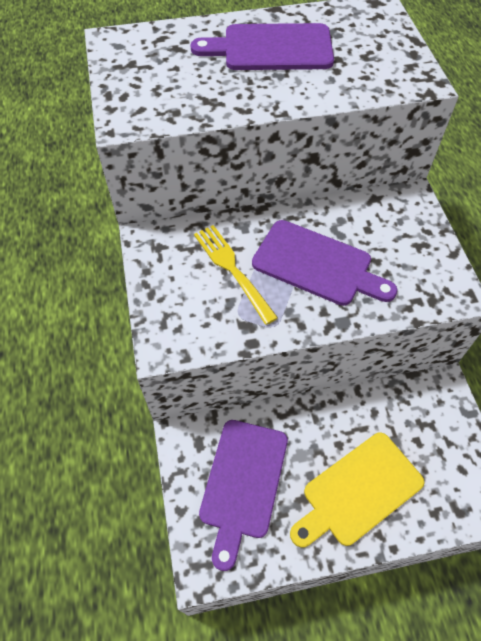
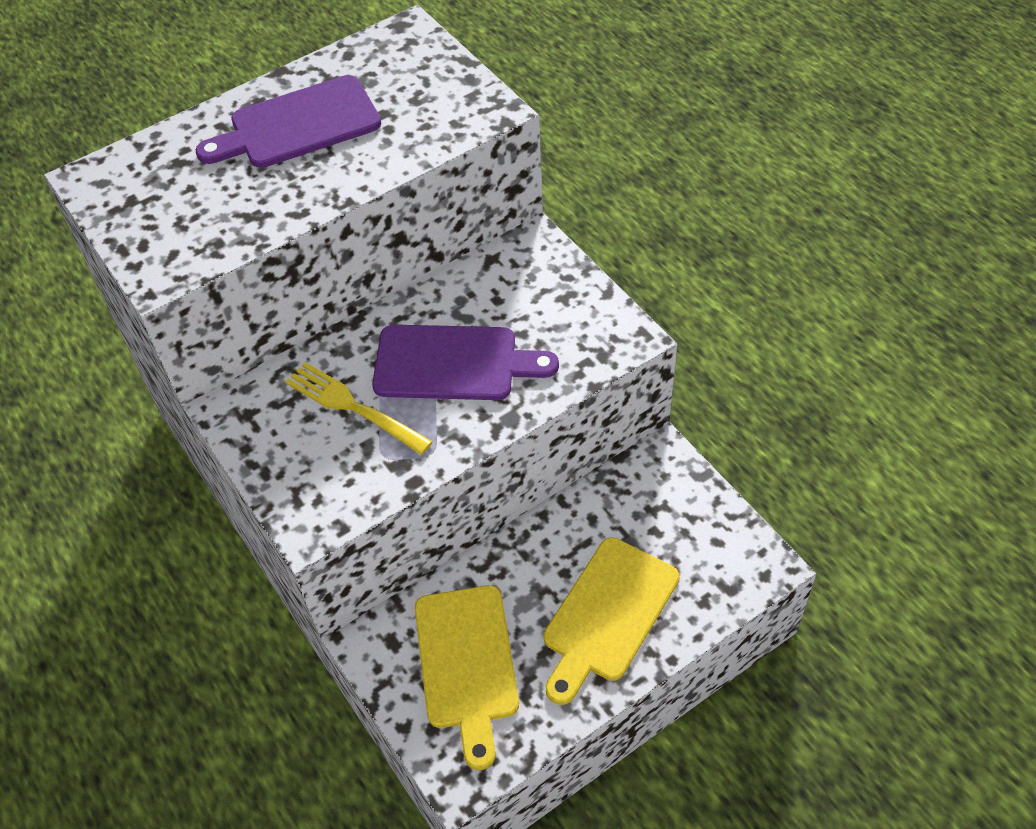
camera: 20 degrees left, 5 degrees down
(242, 483) = (466, 664): purple cutting board -> yellow cutting board

